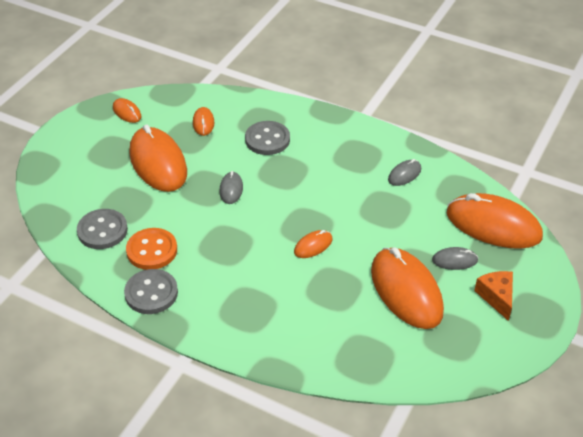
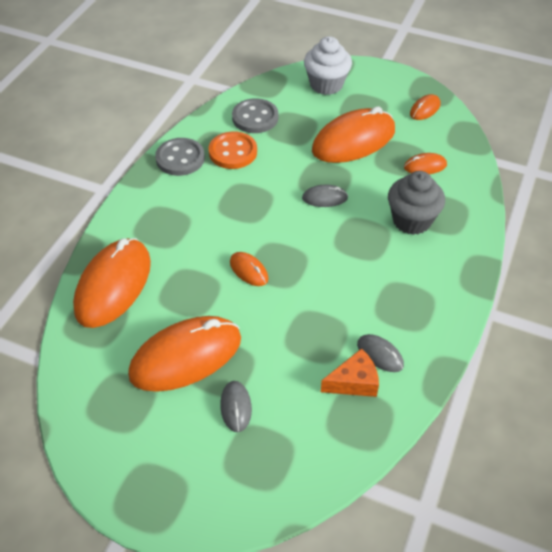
camera: 85 degrees right, 5 degrees up
(66, 173) = (326, 84): none -> white cupcake
(267, 139) = (411, 220): grey button -> grey cupcake
(493, 225) = (301, 455): orange mouse -> orange mouse (113, 285)
(496, 297) = (178, 451): orange cheese -> orange cheese (354, 382)

